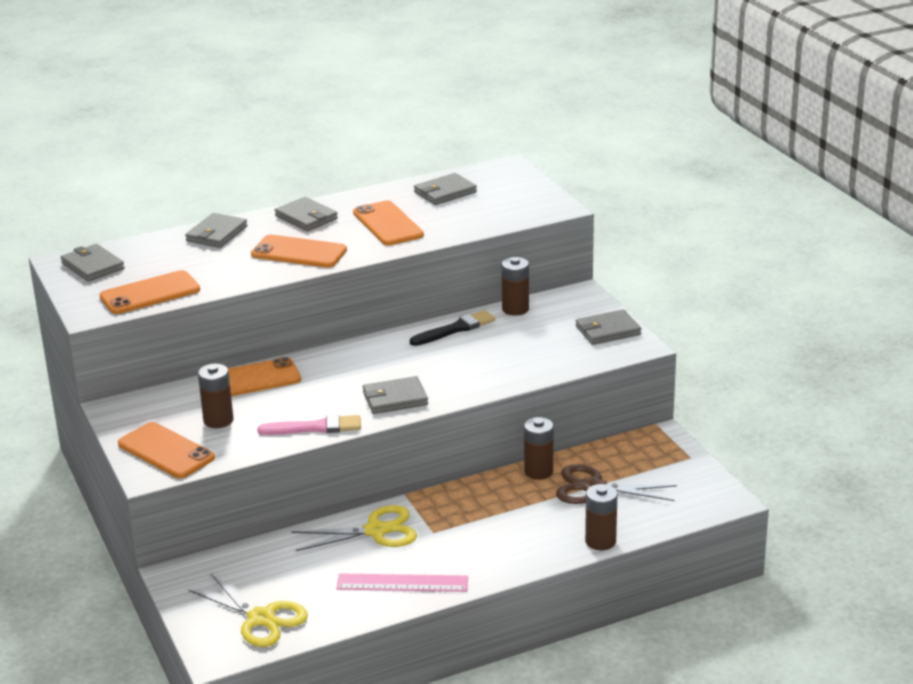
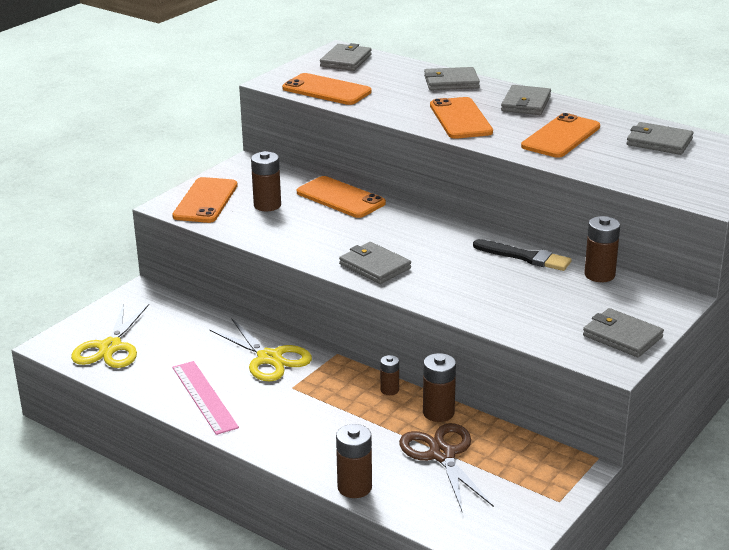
camera: 60 degrees right, 0 degrees up
(315, 428) = (294, 246): pink brush -> none
(485, 484) = (389, 390): none -> brown battery

